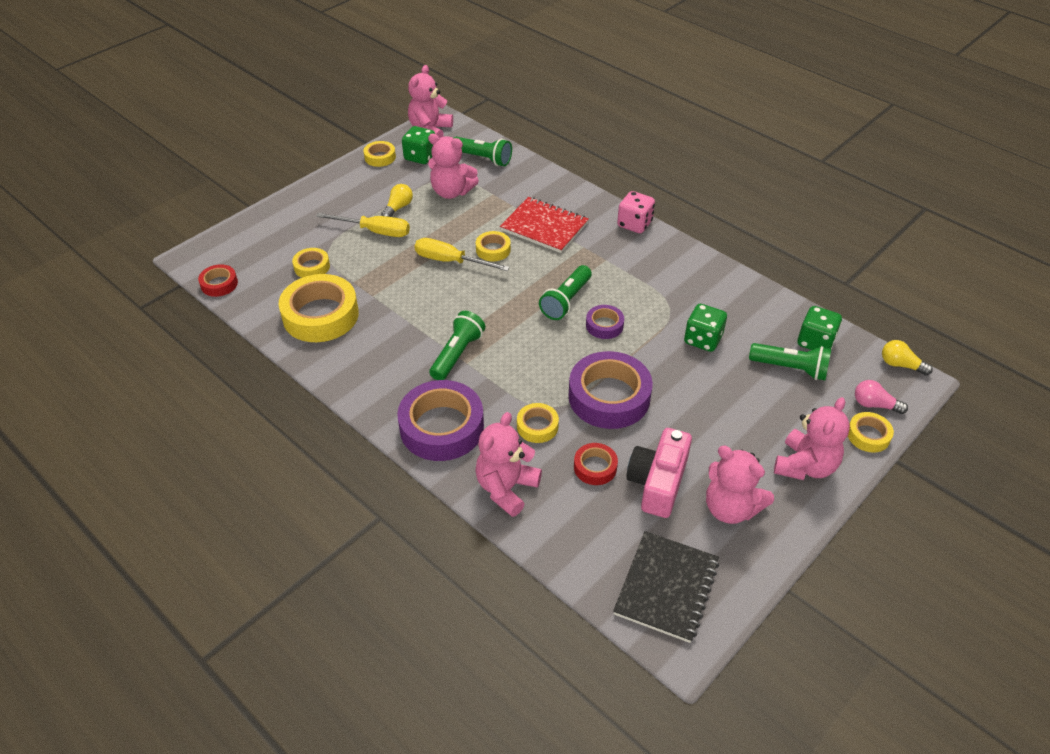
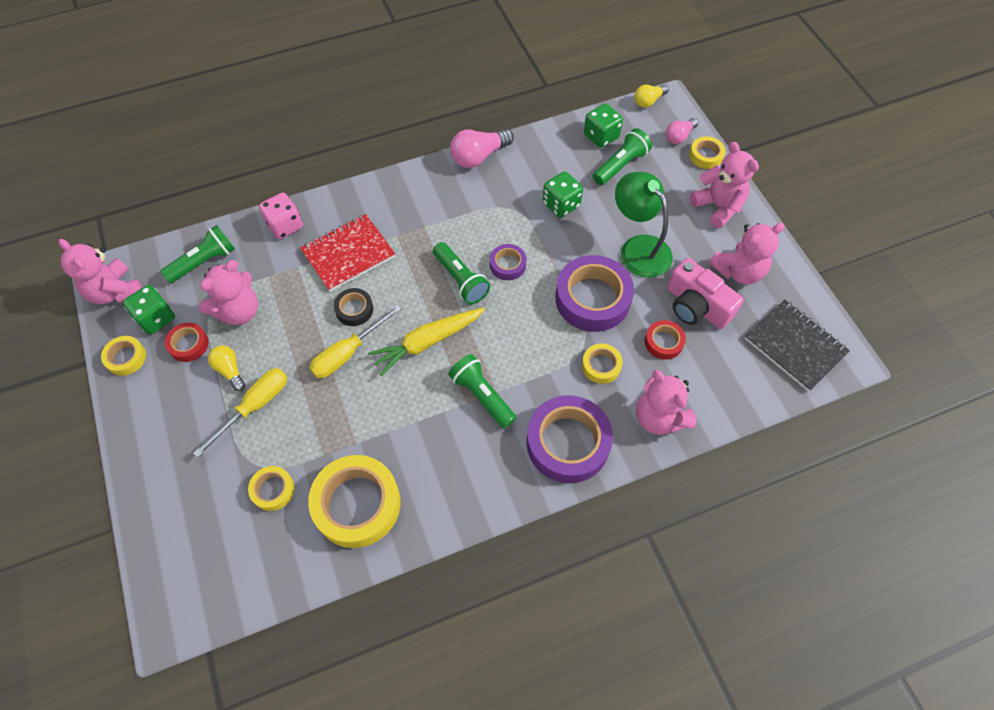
camera: 65 degrees left, 15 degrees up
(219, 284) = (239, 602): red tape -> red tape (189, 344)
(489, 302) = (427, 342): none -> yellow carrot
(493, 250) = (354, 309): yellow tape -> black tape
(634, 224) = (391, 184): pink dice -> pink dice (285, 225)
(696, 414) = (638, 248): none -> green lamp
(712, 266) = (479, 156): none -> pink light bulb

